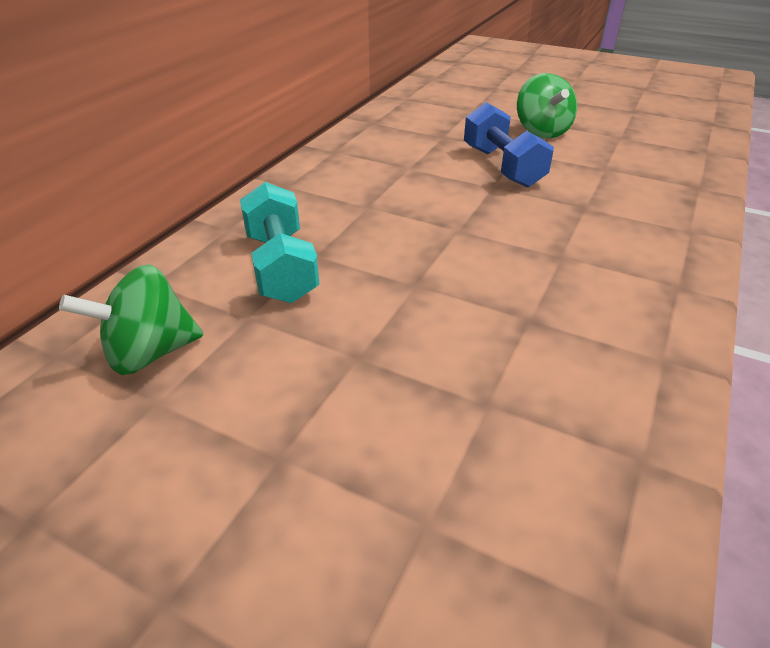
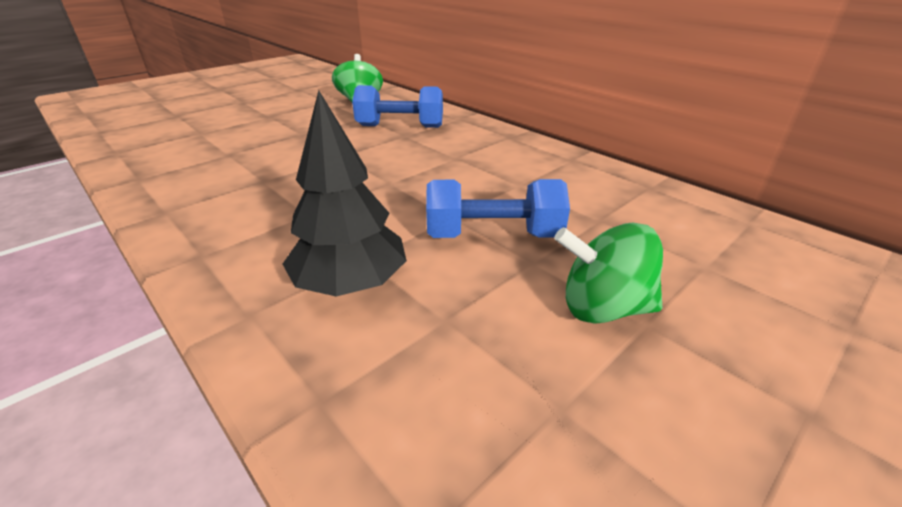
camera: 110 degrees right, 5 degrees down
(281, 267) = (400, 126): turquoise dumbbell -> blue dumbbell
(617, 204) = (350, 284): none -> black tree

